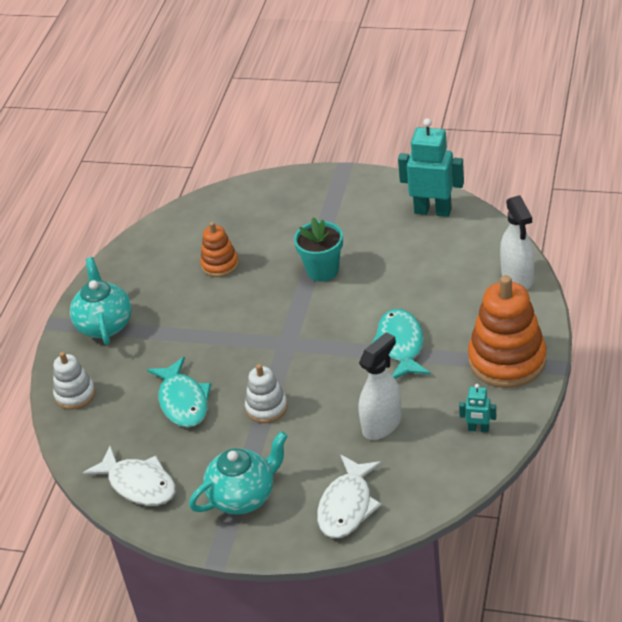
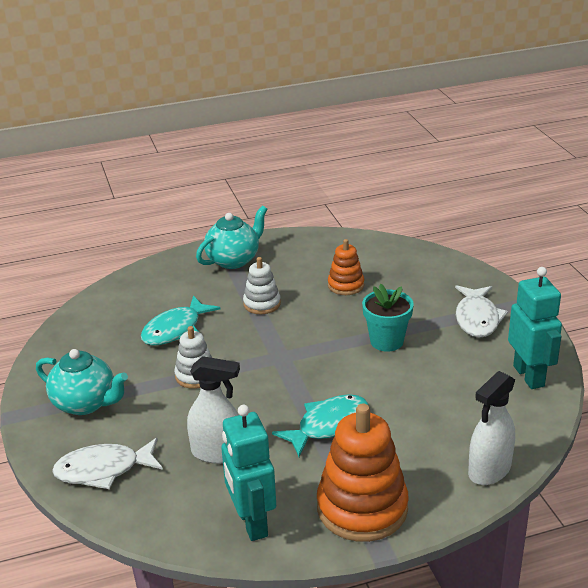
camera: 55 degrees right, 10 degrees down
(75, 394) = (150, 277): white stacking toy -> white stacking toy (262, 304)
(138, 484) = (72, 344): white fish -> white fish (477, 318)
(478, 429) = (251, 523): turquoise robot -> turquoise robot, size x2.05

